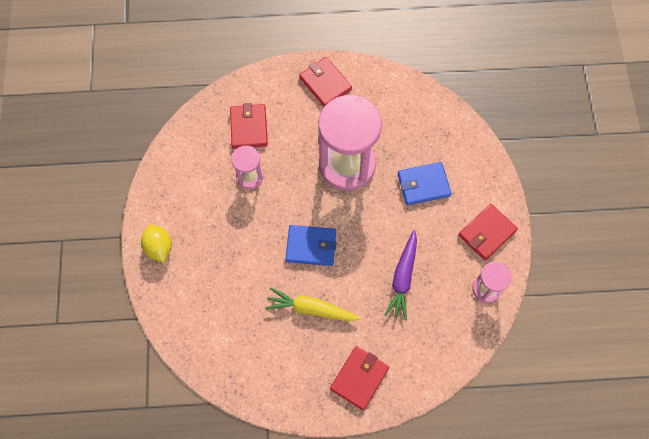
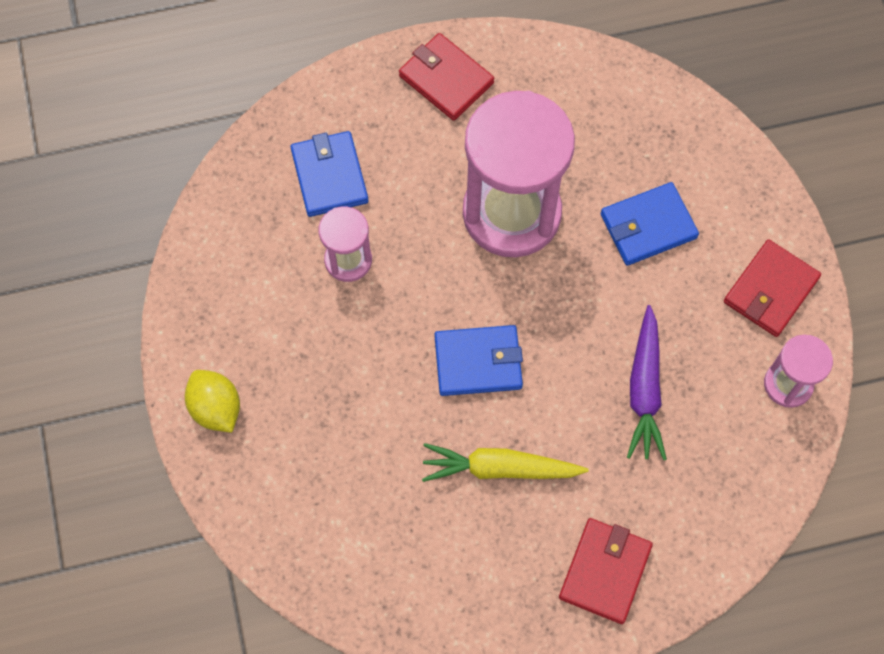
camera: 10 degrees left, 0 degrees up
(249, 128) = (329, 176): red wallet -> blue wallet

